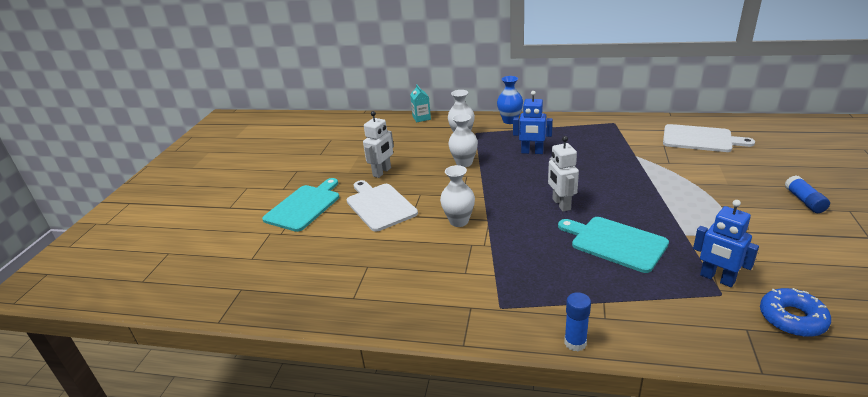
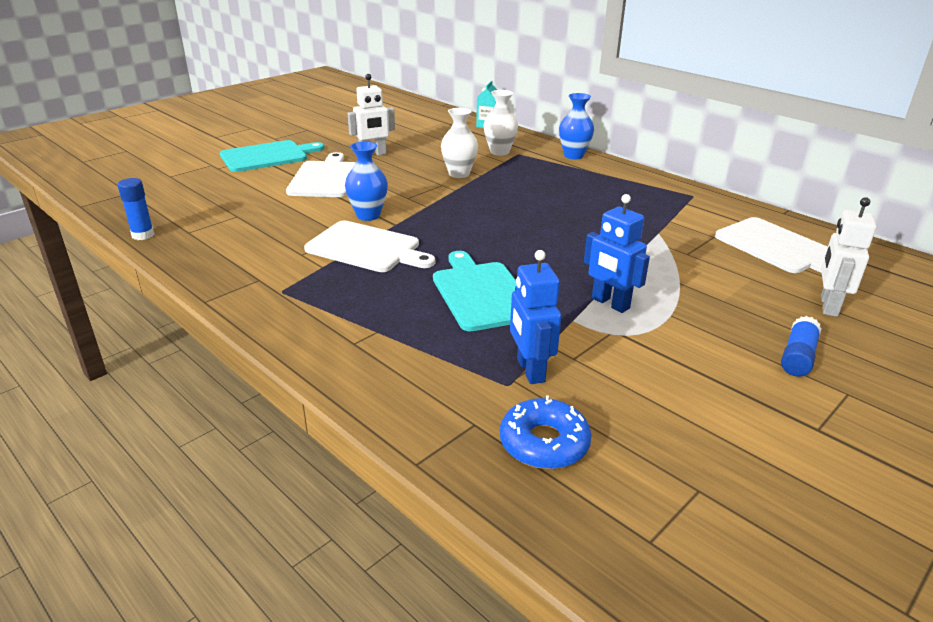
camera: 30 degrees right, 0 degrees up
(459, 221) = (368, 215): white vase -> blue vase
(499, 246) = (367, 248): none -> white cutting board
(532, 152) = (545, 189): blue robot -> blue robot (610, 303)
(561, 204) = (489, 241): white robot -> white robot (828, 306)
(575, 343) = (292, 346): blue glue stick -> blue glue stick (143, 235)

